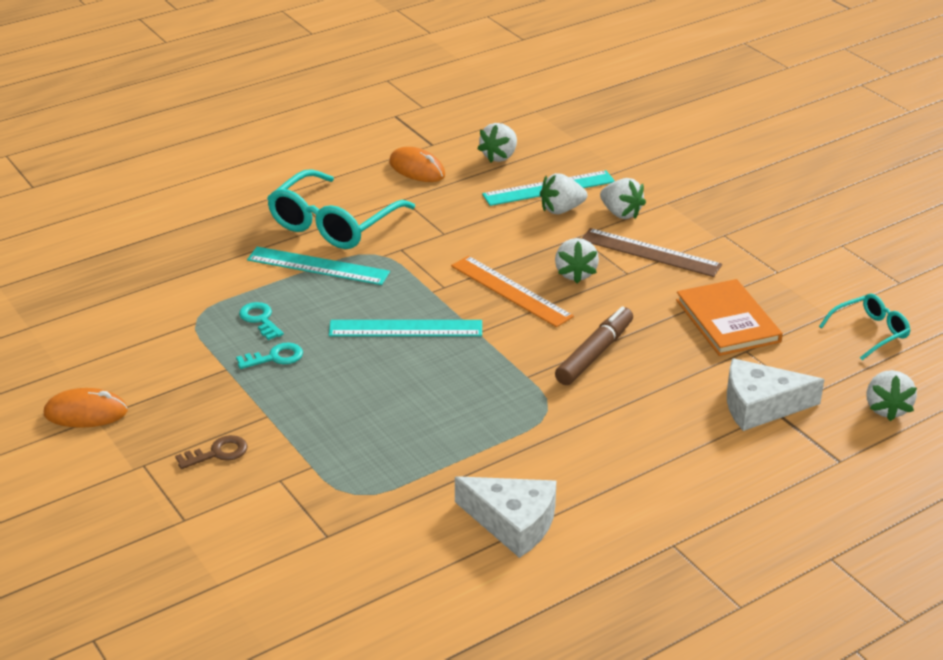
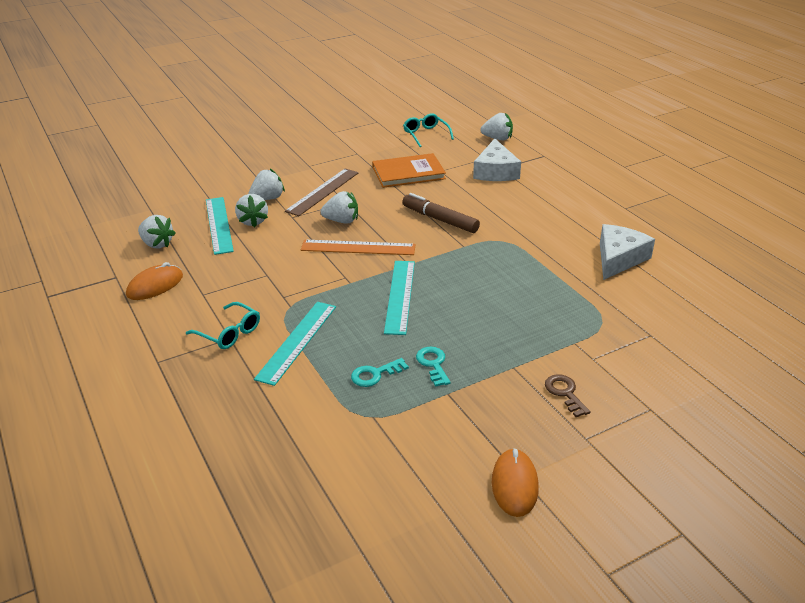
camera: 85 degrees left, 0 degrees up
(333, 224) = (229, 333): turquoise glasses -> turquoise glasses, size x0.54
(510, 291) = (358, 248): orange ruler -> orange ruler turned 45 degrees clockwise

